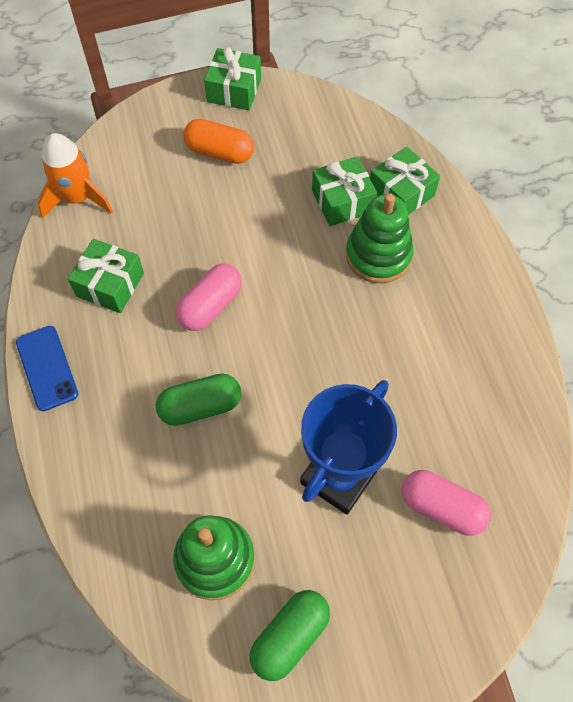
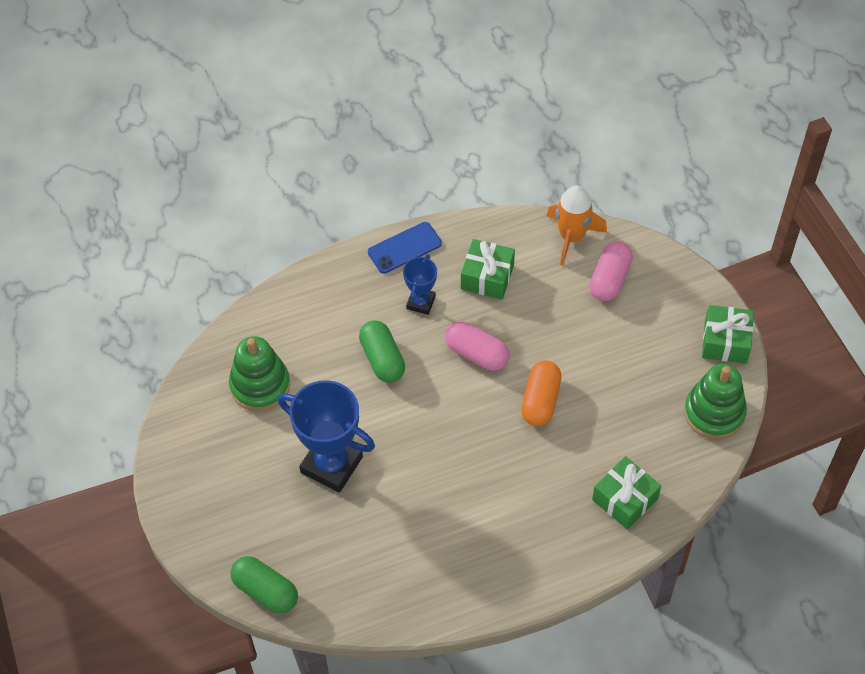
camera: 85 degrees right, 5 degrees down
(129, 357) = (421, 302): none -> blue trophy
(219, 152) = (645, 339): orange capsule -> orange capsule (540, 400)
(290, 636) = (206, 441): green capsule -> green capsule (265, 591)
(342, 201) = (606, 448): green gift -> none
(378, 255) = (549, 483): green stacking toy -> green stacking toy (714, 413)
(441, 507) = (311, 542): pink capsule -> pink capsule (610, 279)

